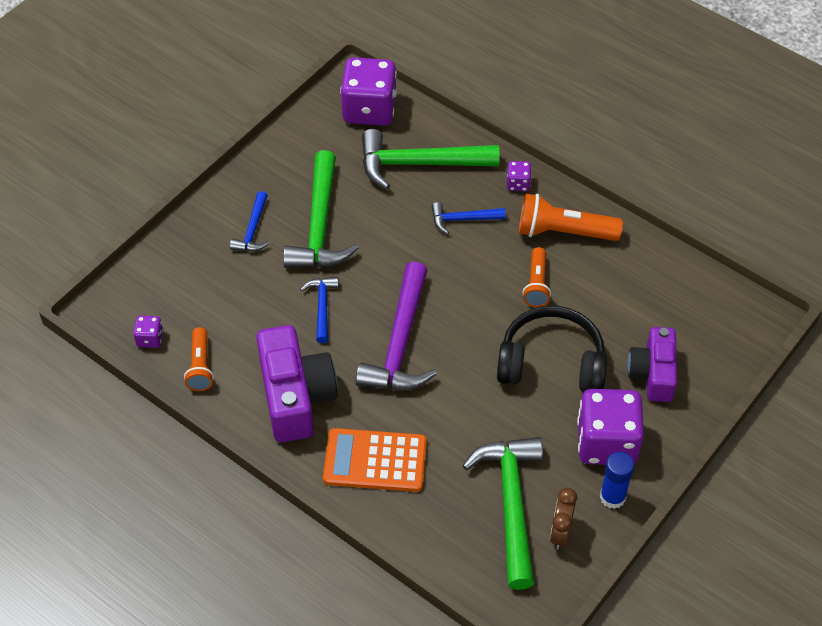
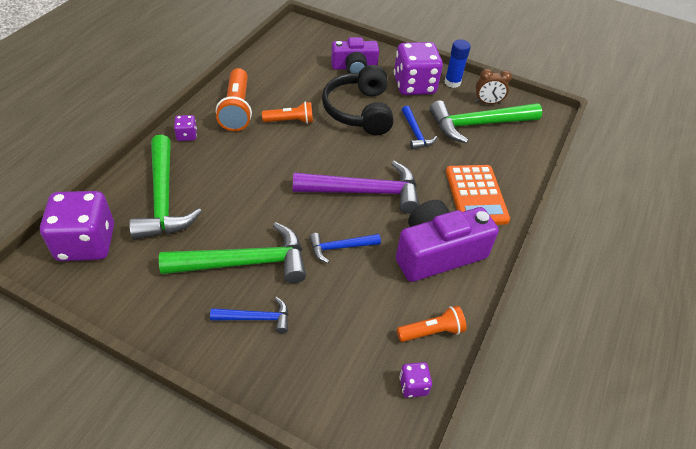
camera: 105 degrees left, 5 degrees down
(463, 219) = (228, 165): blue hammer -> blue hammer (415, 133)

